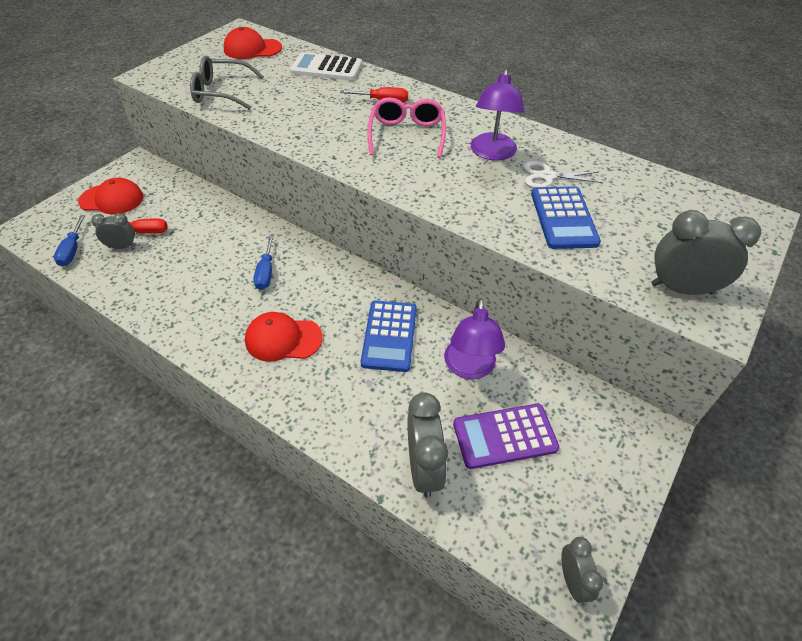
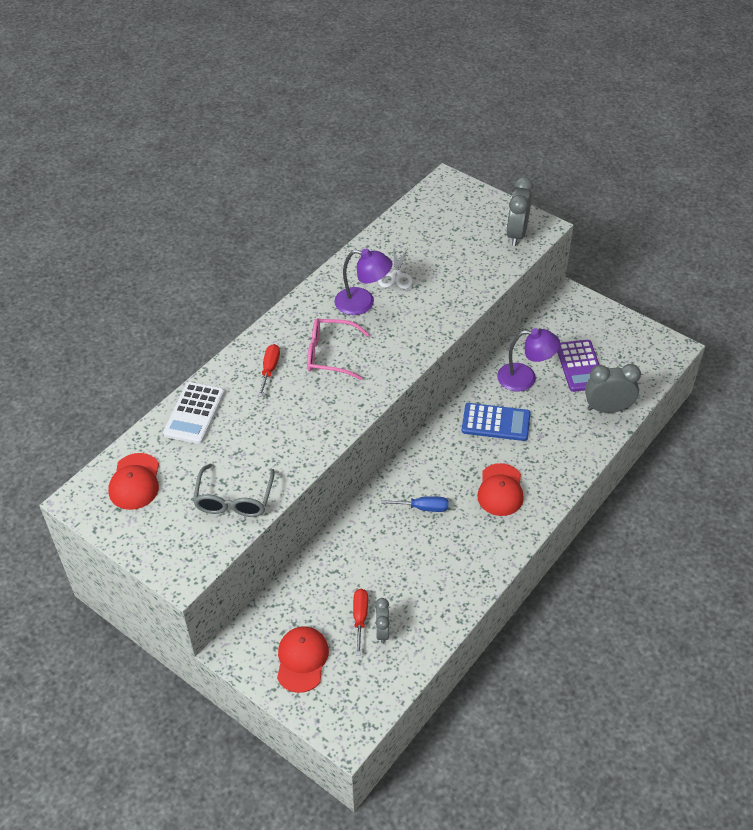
camera: 85 degrees left, 0 degrees up
(72, 250) = (386, 676): blue screwdriver -> none
(563, 218) = (447, 275): blue calculator -> none
(572, 580) = (669, 349): grey clock -> none

